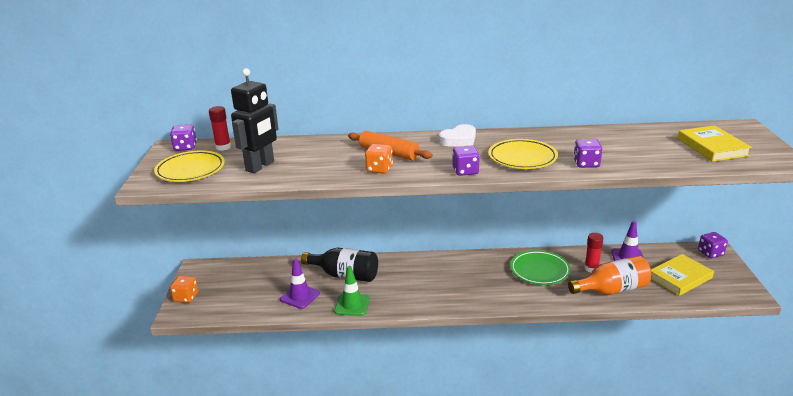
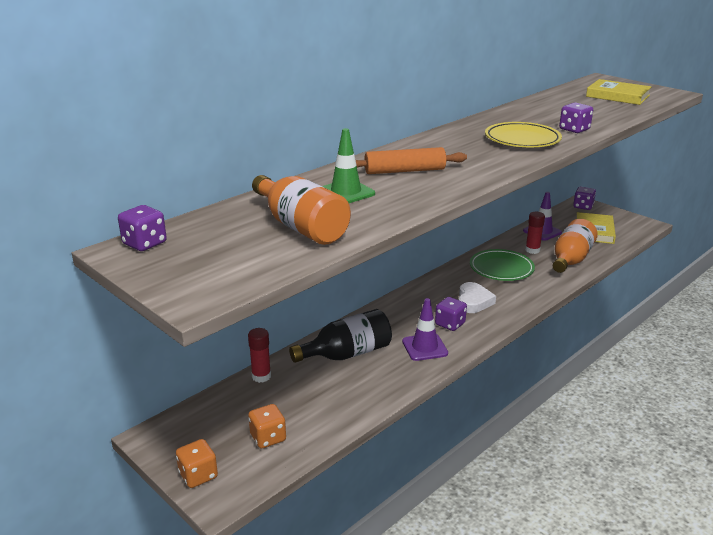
camera: 45 degrees left, 0 degrees up
(190, 170) = (221, 262): yellow plate -> none
(223, 147) = (201, 226): red glue stick -> red glue stick (261, 376)
(260, 166) = (301, 227): black robot -> orange bottle
(300, 296) = (336, 397): purple traffic cone -> purple traffic cone (424, 347)
(352, 305) = (402, 376): green traffic cone -> green traffic cone (346, 192)
(379, 169) = (431, 186): orange dice -> orange dice (268, 437)
(459, 140) = (438, 142): white heart -> white heart (473, 301)
(465, 171) = (506, 163): purple dice -> purple dice (450, 324)

